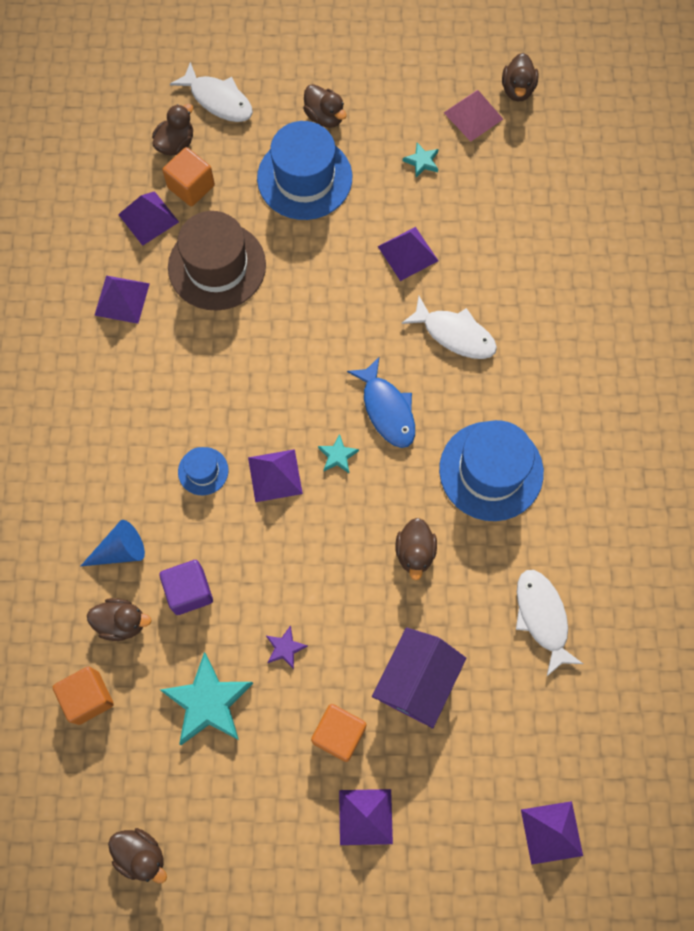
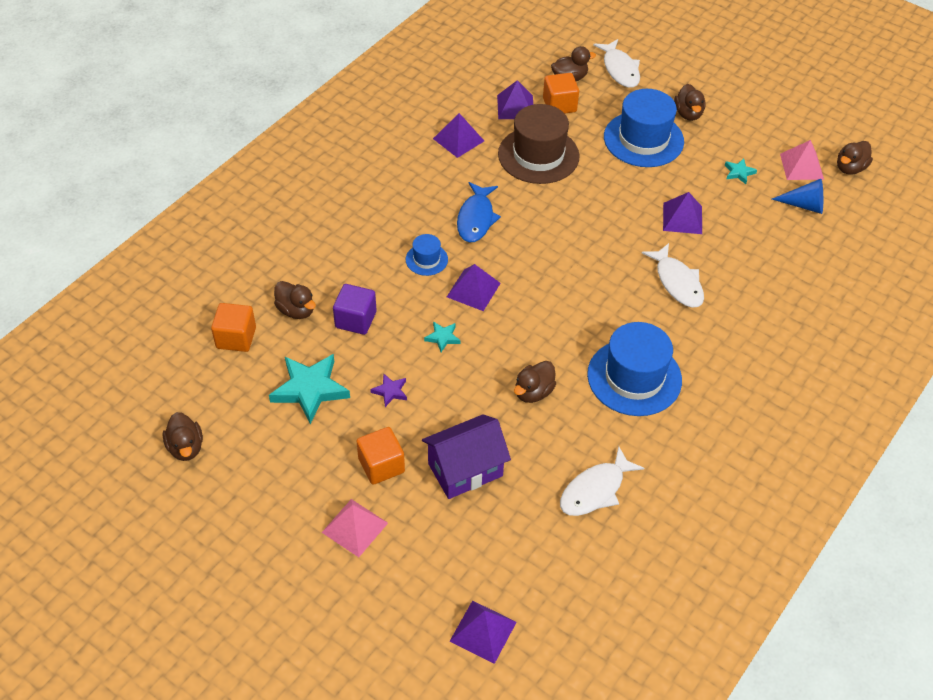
camera: 35 degrees right, 20 degrees down
(120, 550) = (332, 271): blue cone -> blue cone (804, 205)
(337, 455) = (528, 304): turquoise star -> turquoise star (442, 337)
(365, 817) = (355, 527): purple pyramid -> pink pyramid
(387, 409) = (587, 298): blue fish -> blue fish (476, 218)
(542, 617) = (595, 490): white fish -> white fish turned 150 degrees counterclockwise

